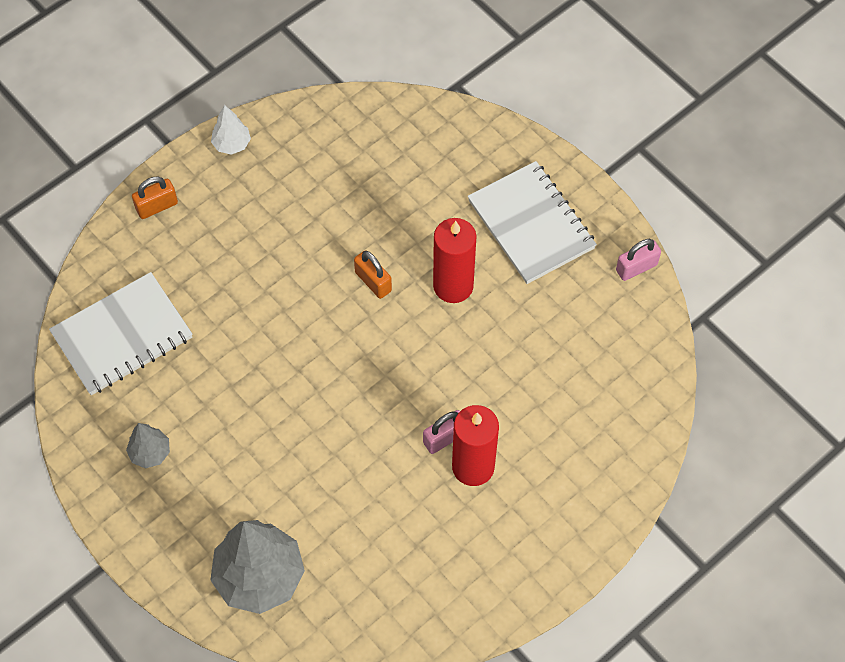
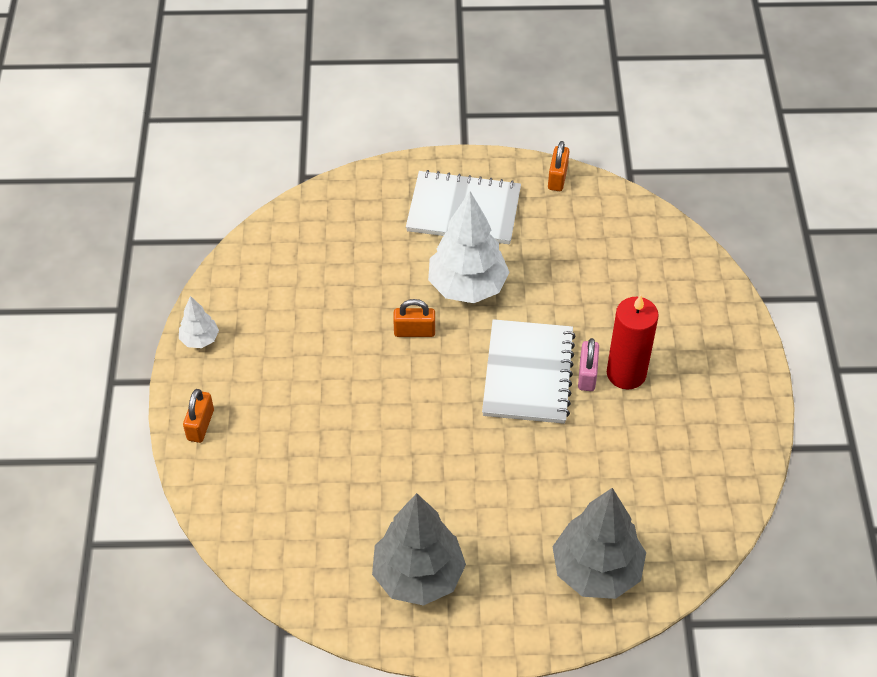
camera: 50 degrees left, 10 degrees down
(122, 336) = (293, 526): white notebook -> white notebook (528, 374)
(150, 452) = (418, 576): grey tree -> grey tree, size x2.06
(453, 286) = (467, 287): red candle -> white tree
(636, 267) = (557, 178): pink padlock -> orange padlock

